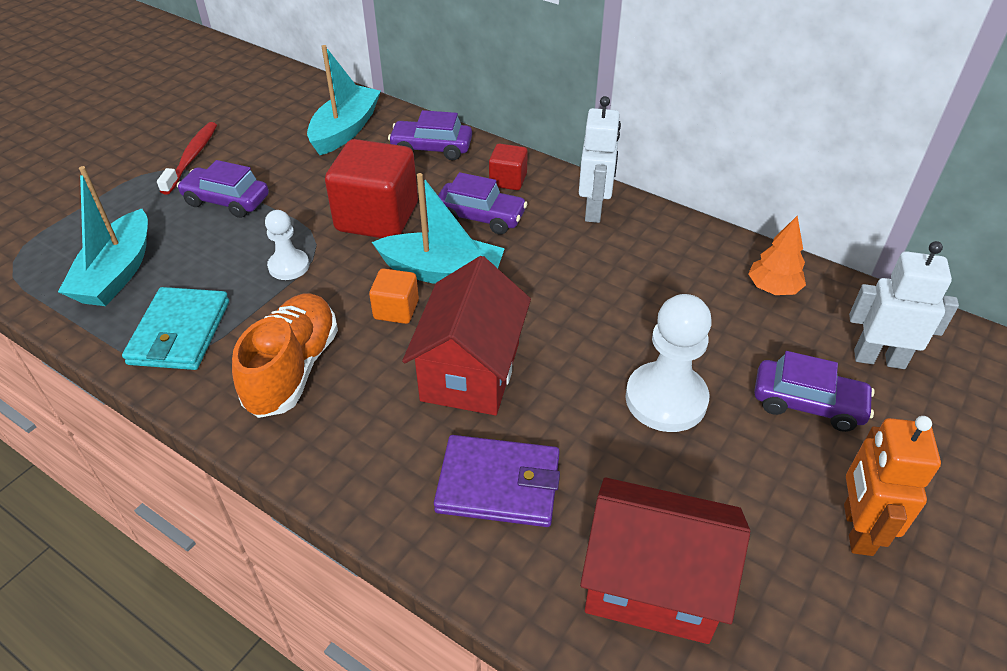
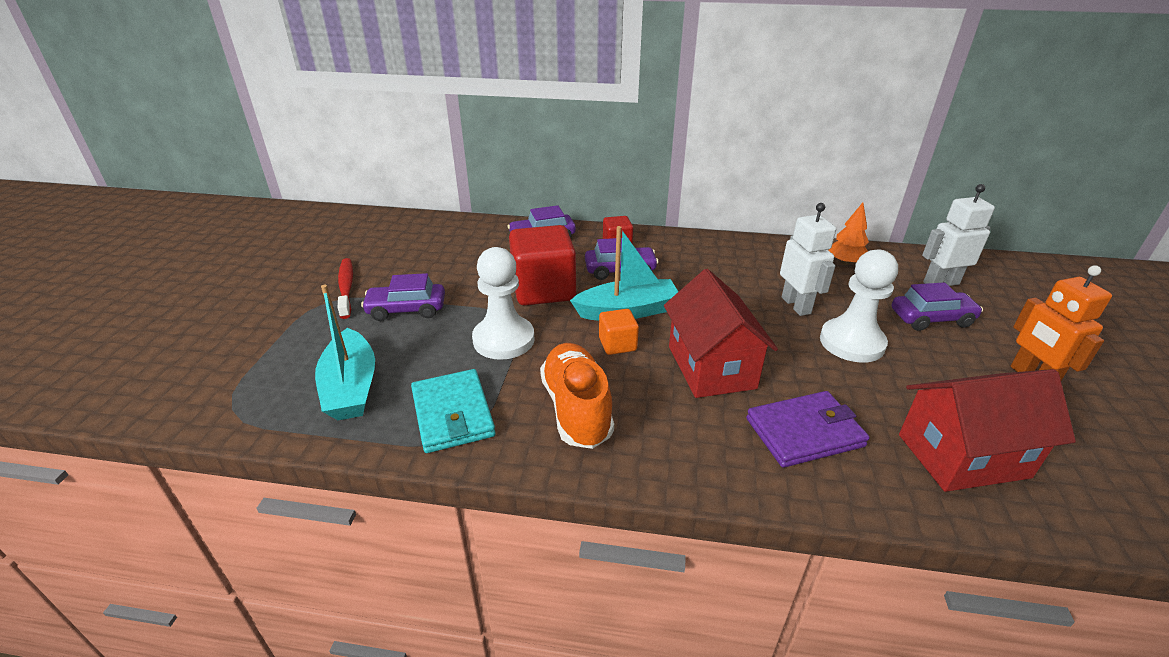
camera: 25 degrees left, 10 degrees down
(289, 266) = (503, 340): white pawn -> white pawn, size x1.72
(345, 130) = (463, 241): turquoise boat -> none
(594, 210) = (693, 247): white robot -> white robot (796, 305)

